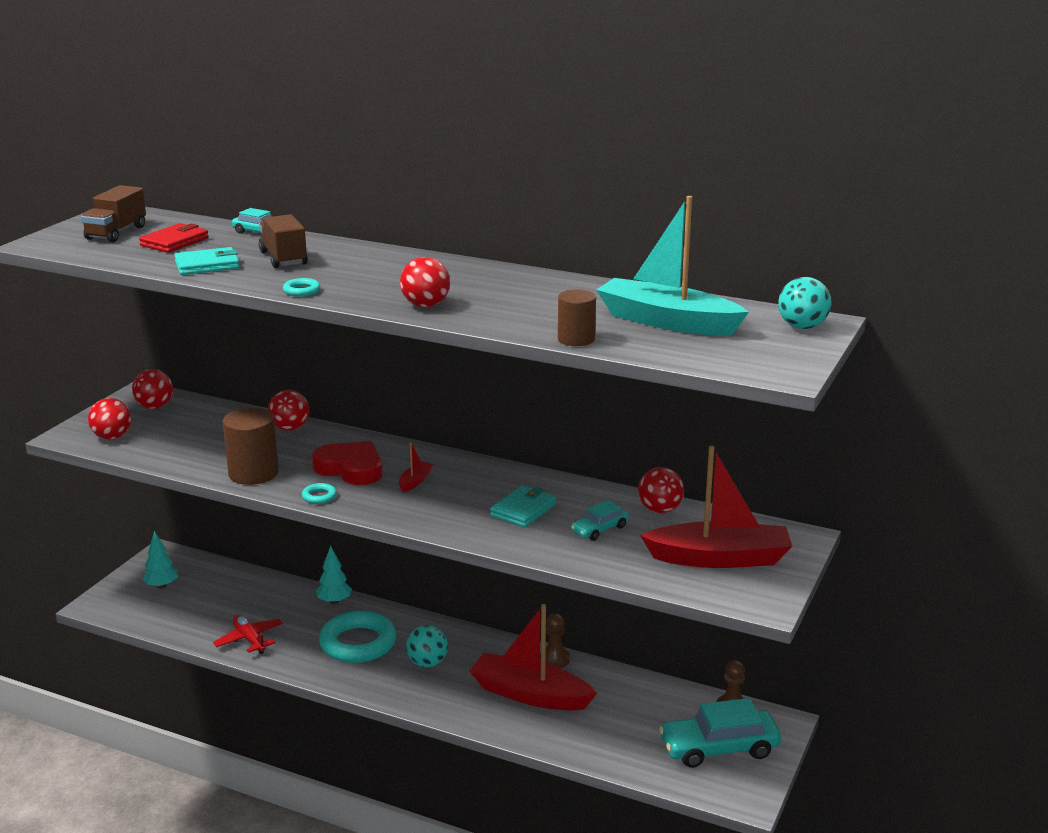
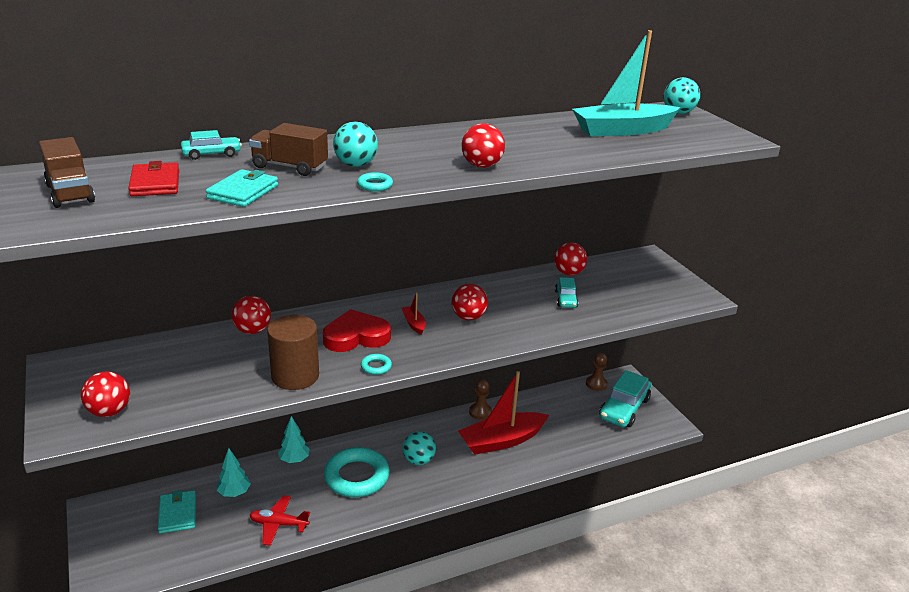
camera: 50 degrees left, 5 degrees up
(155, 406) = (97, 368): red ball -> red ball (468, 317)
(161, 586) = (137, 532): turquoise tree -> turquoise tree (234, 493)
(332, 272) = (356, 165): none -> turquoise ball
(523, 510) = (508, 309): turquoise wallet -> turquoise wallet (177, 514)
(576, 339) = (615, 156): brown cylinder -> none
(719, 558) = (643, 285): red boat -> none

